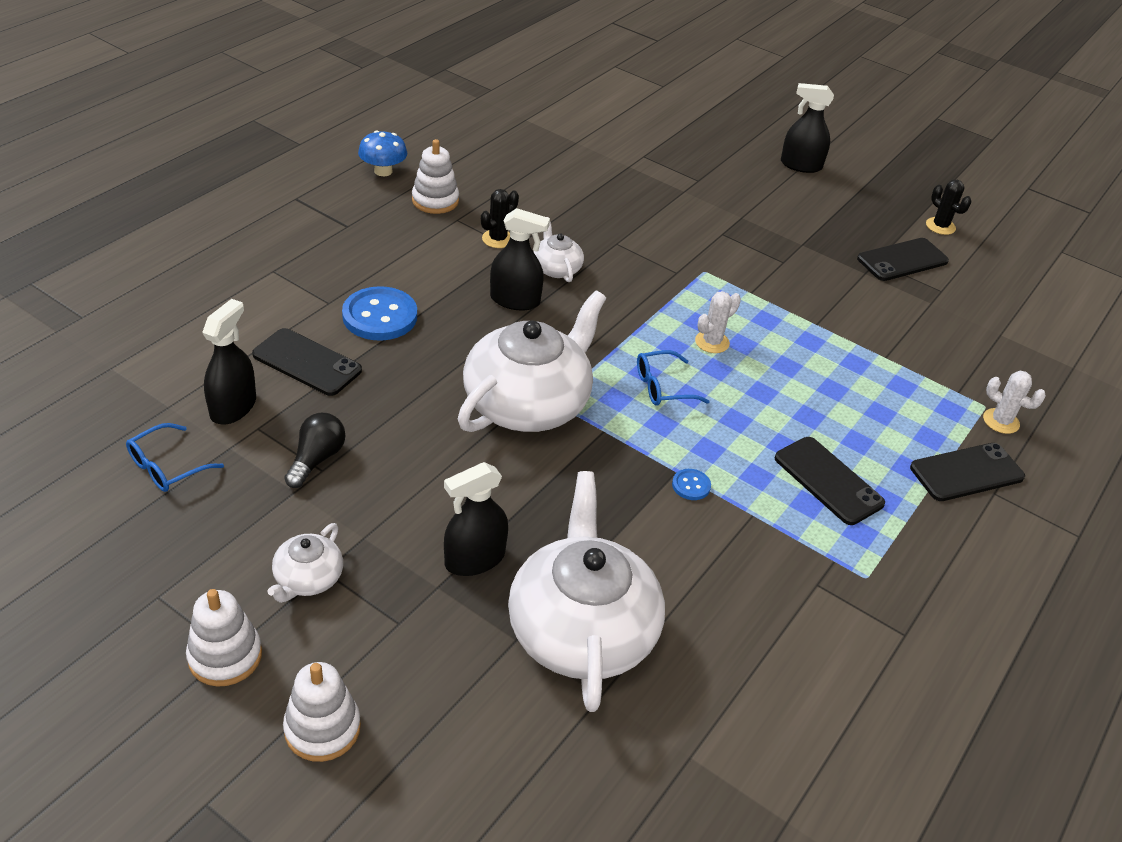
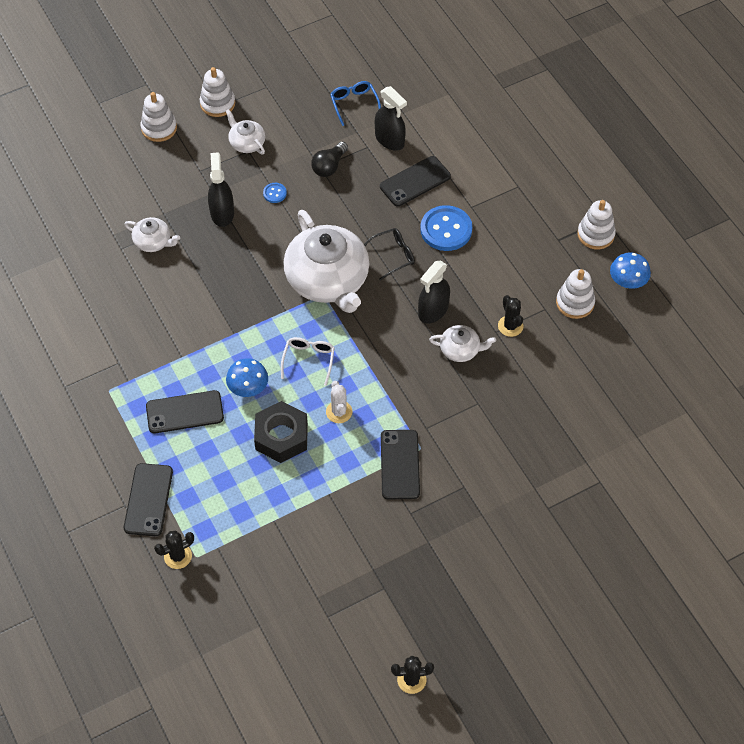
camera: 120 degrees right, 15 degrees up
(316, 459) = (329, 166): black light bulb -> black light bulb turned 75 degrees clockwise
(324, 201) = (595, 234): none -> white stacking toy
(450, 353) = (393, 255): none -> black glasses
(581, 630) = (153, 242): white teapot -> white teapot, size x0.46
(662, 387) = (309, 360): blue glasses -> white glasses
(691, 485) = (219, 335): blue button -> blue button (275, 193)
(745, 430) = (248, 388): none -> blue mushroom
(783, 380) = (281, 436): none -> black nut
(801, 165) = (546, 612): black spray bottle -> none
(902, 260) = (377, 611): black phone -> black phone (400, 464)
(1001, 421) = (178, 556): white cactus -> black cactus

